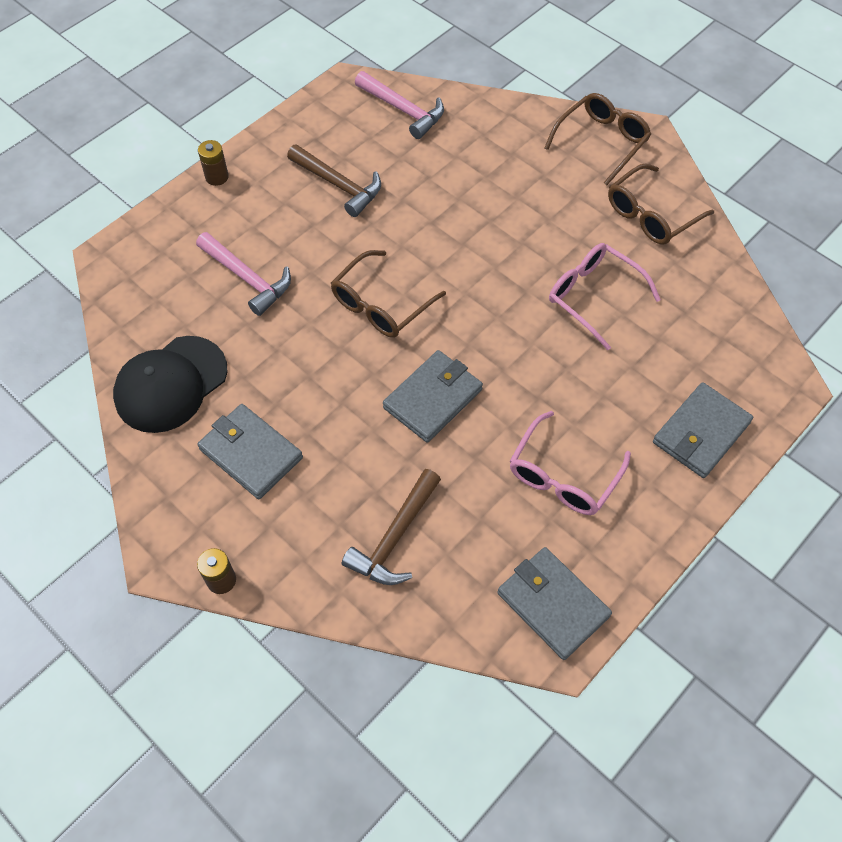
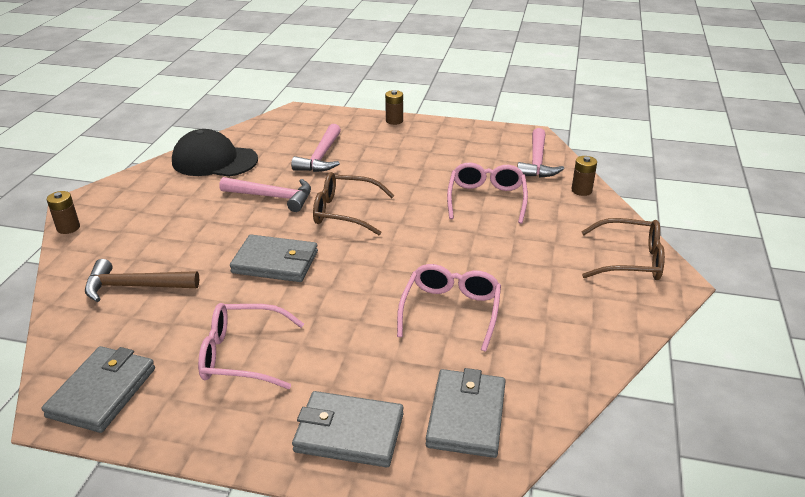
camera: 60 degrees right, 25 degrees down
(251, 453) = (177, 205): grey wallet -> grey wallet (466, 416)
(302, 356) = (273, 197): none -> pink hammer
(339, 185) = (436, 161): brown hammer -> none
(441, 183) = (486, 199): none -> pink glasses
(477, 108) = (581, 190): none -> brown battery
(651, 215) = (582, 315): brown glasses -> none

